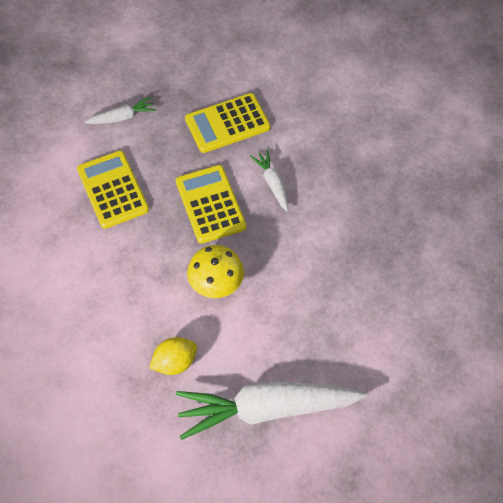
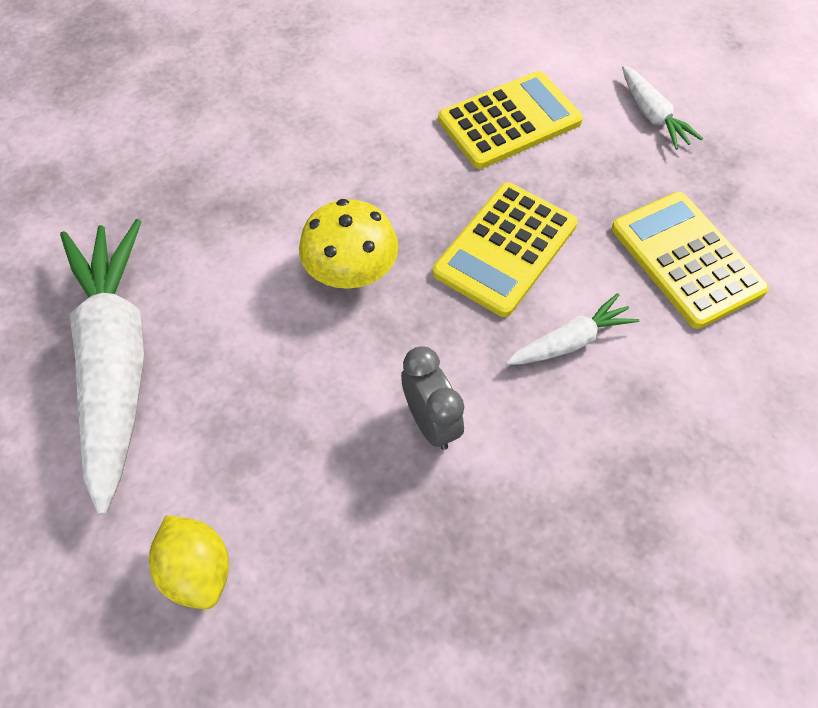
camera: 85 degrees right, 0 degrees up
(175, 362) = (208, 230): yellow lemon -> yellow lemon (198, 569)
(210, 204) = (505, 249): yellow calculator -> yellow calculator turned 150 degrees clockwise
(314, 251) = (431, 422): none -> grey clock

